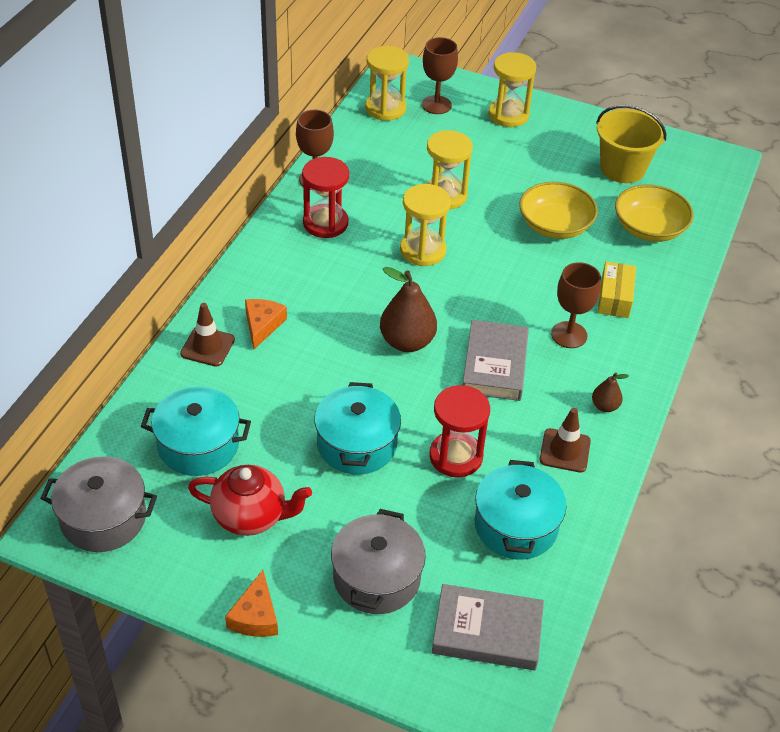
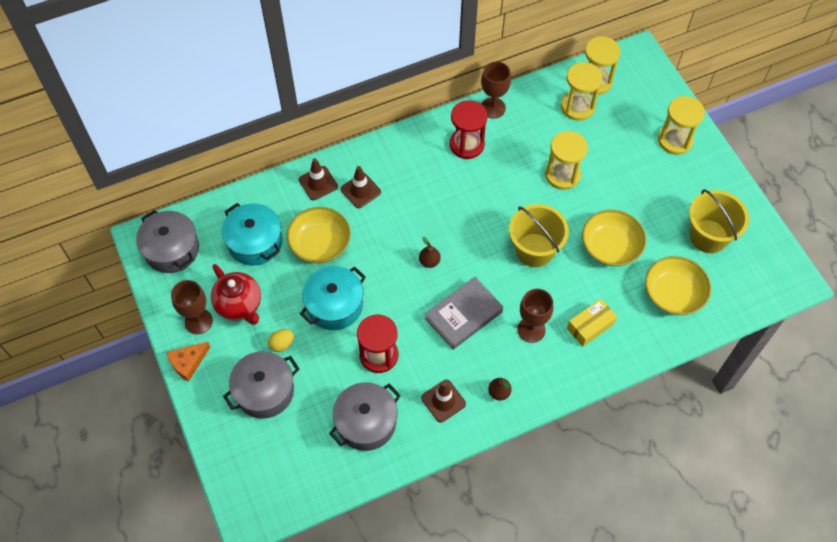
camera: 45 degrees right, 15 degrees up
(262, 325) = (360, 190): orange cheese -> brown traffic cone
(275, 399) = (320, 244): none -> yellow bowl
(343, 519) = (282, 344): none -> yellow egg
(407, 342) = (429, 261): brown pear -> brown pear, size x0.51
(422, 250) = (505, 205): yellow hourglass -> yellow hourglass (577, 107)
(436, 105) = (633, 100): brown goblet -> brown goblet (198, 321)
(487, 632) = (286, 468): grey book -> none
(493, 269) = (534, 250): none -> yellow bucket
(516, 525) = (366, 422): turquoise pot -> grey pot

